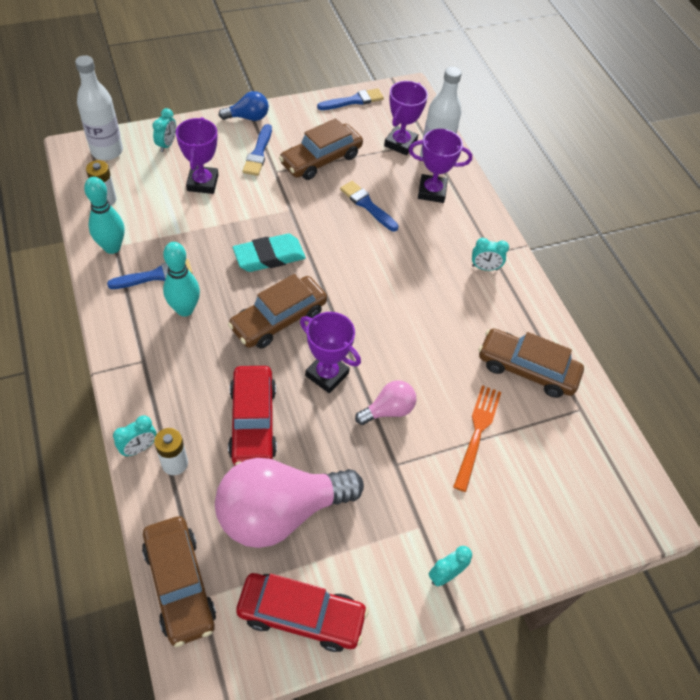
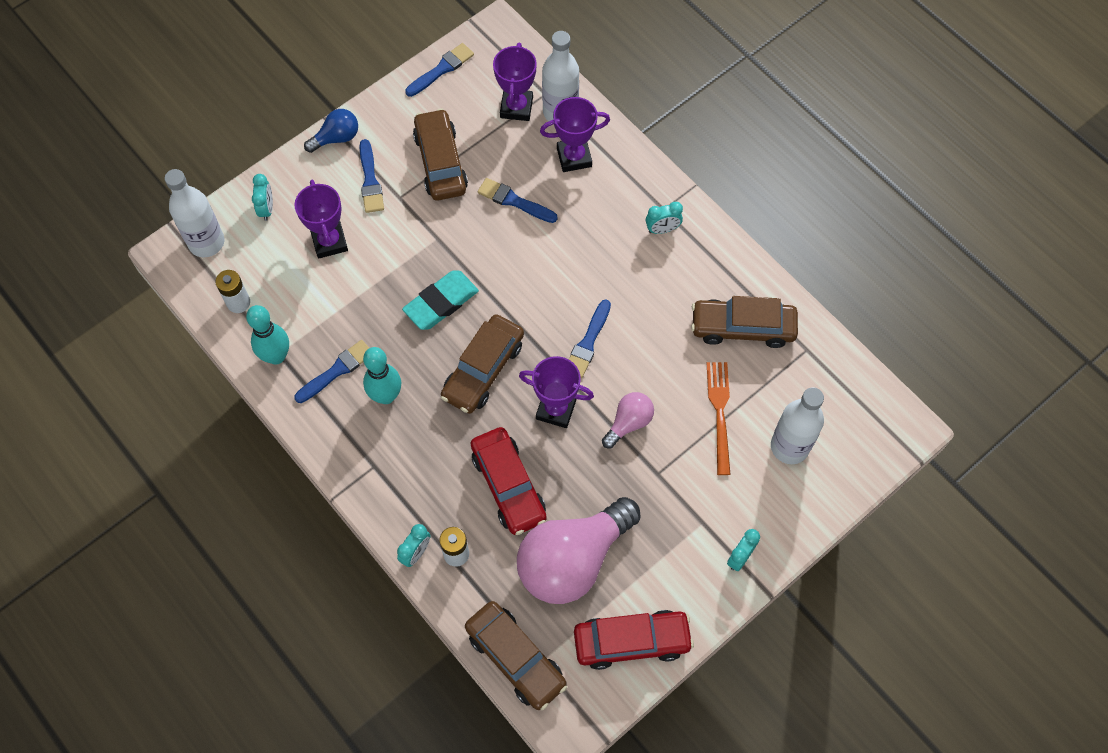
camera: 15 degrees left, 10 degrees up
(321, 159) = (440, 162): brown car -> brown car turned 135 degrees clockwise
(381, 331) = (588, 342): none -> blue brush
(534, 489) = (789, 447): none -> white bottle

